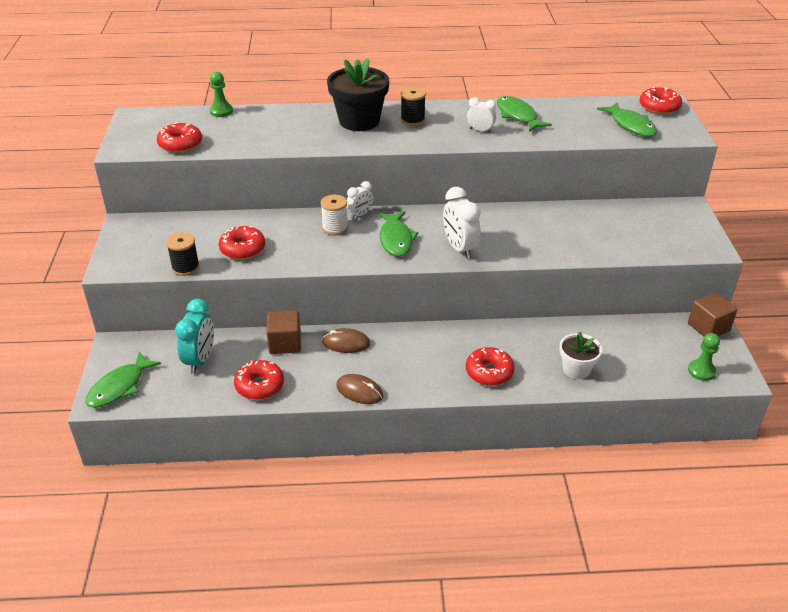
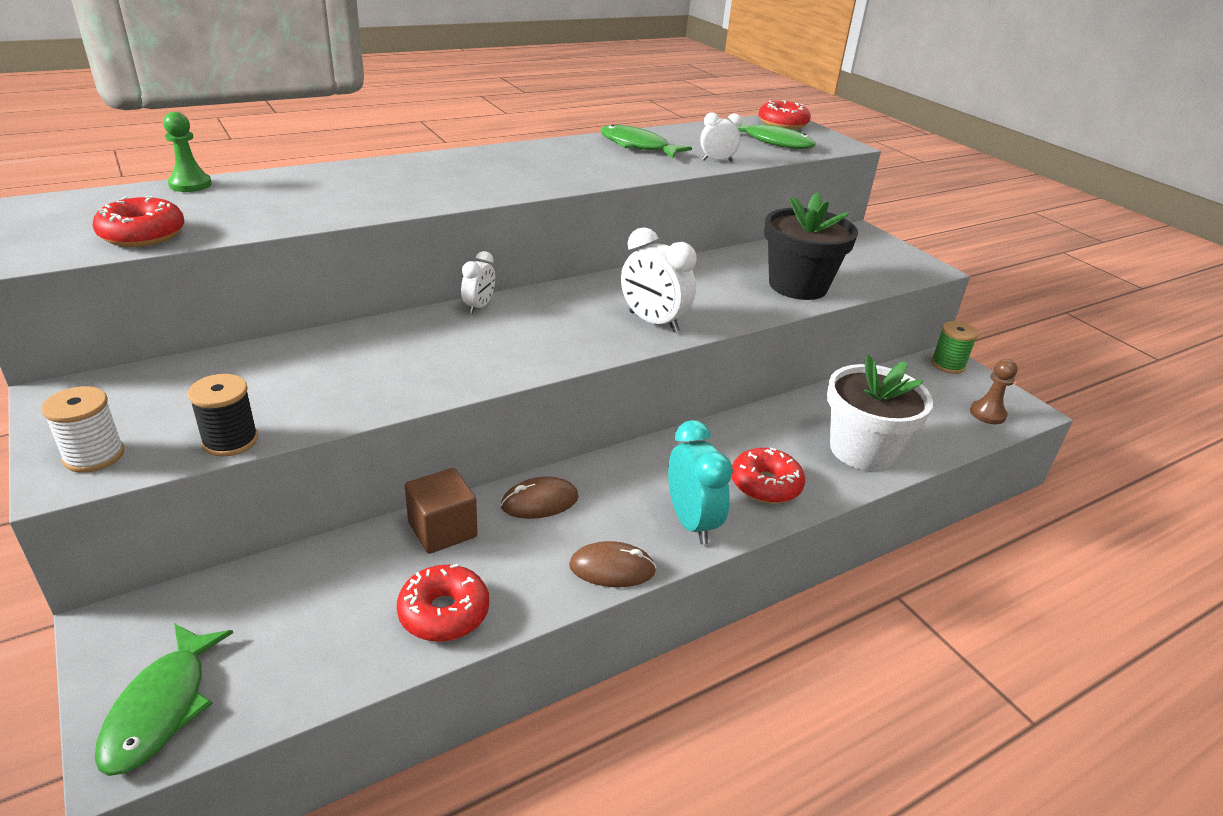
camera: 30 degrees left, 5 degrees down
(200, 360) = (306, 602): turquoise clock -> turquoise clock (691, 522)
(242, 249) = (321, 389): red donut -> none
(335, 228) = (455, 330): white spool -> white spool (94, 456)
(359, 121) = (431, 173): black flower pot -> black flower pot (798, 286)
(396, 239) = (557, 328): green fish -> none
(412, 120) = (507, 164): black spool -> none
(480, 130) = (608, 165): white clock -> white clock (717, 161)
(576, 369) = (862, 450): white flower pot -> white flower pot, size x1.68
(701, 371) = (987, 414): green pawn -> brown pawn
(708, 327) = (947, 365): brown cube -> green spool

